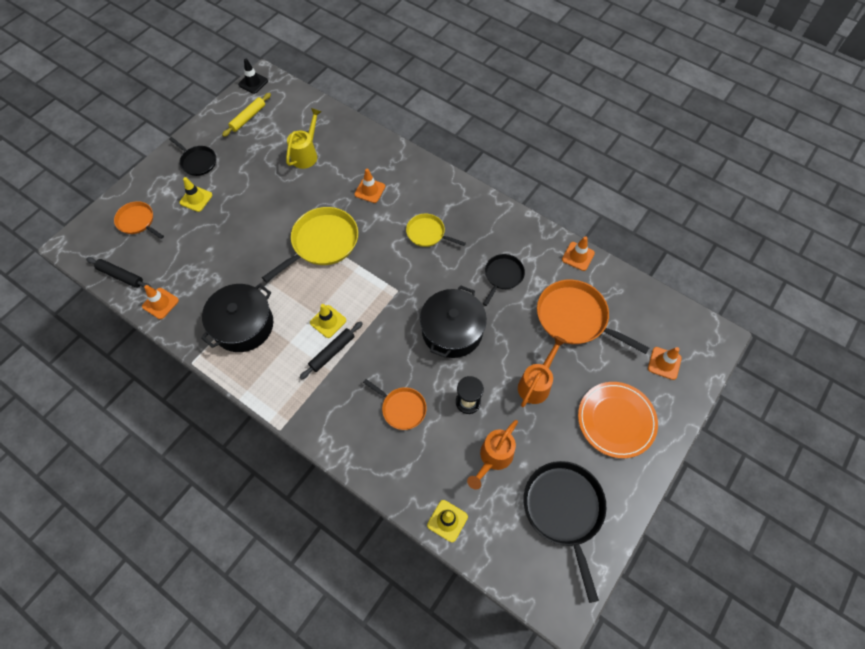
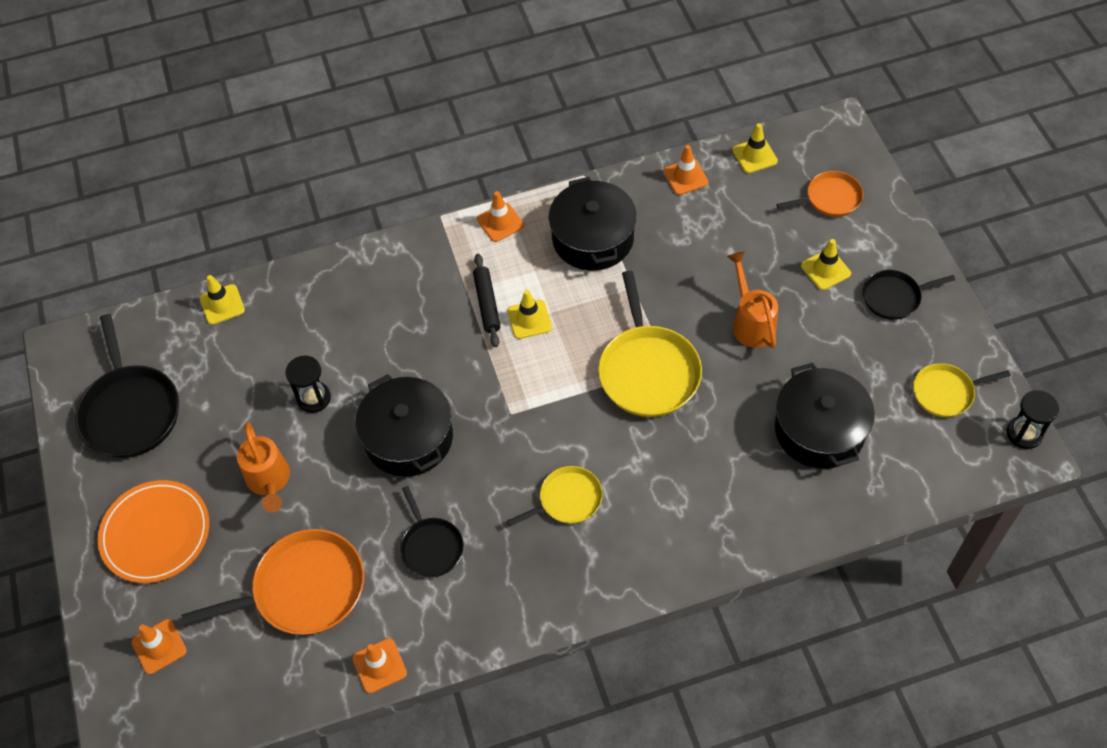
camera: 130 degrees right, 5 degrees down
(121, 276) = (754, 156): black rolling pin -> yellow traffic cone
(248, 118) = (946, 392): yellow rolling pin -> yellow pan
(253, 83) = (1024, 433): black traffic cone -> black hourglass
(306, 154) = (819, 430): yellow watering can -> black pot
(370, 190) = (694, 472): orange traffic cone -> orange traffic cone (500, 222)
(402, 408) = (365, 332): orange pan -> none
(493, 458) = (237, 382): orange watering can -> orange watering can (751, 322)
(564, 510) = (130, 411): black pan -> black pan turned 45 degrees clockwise

